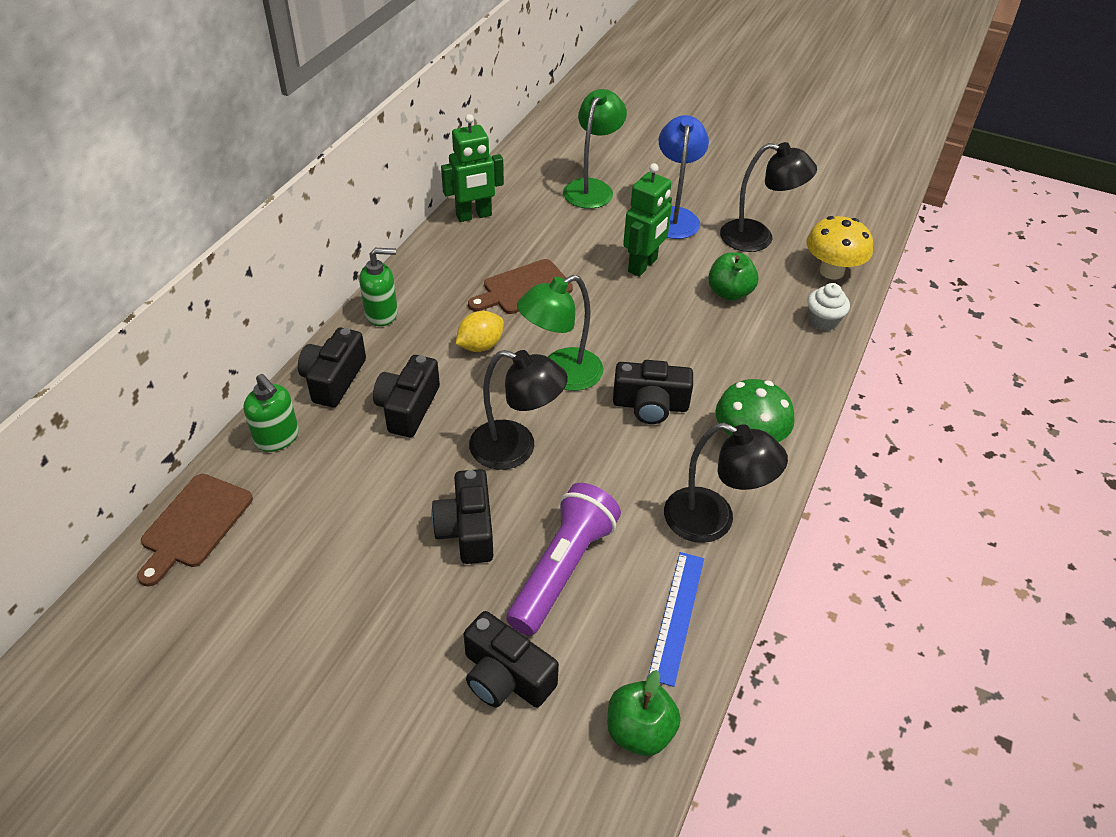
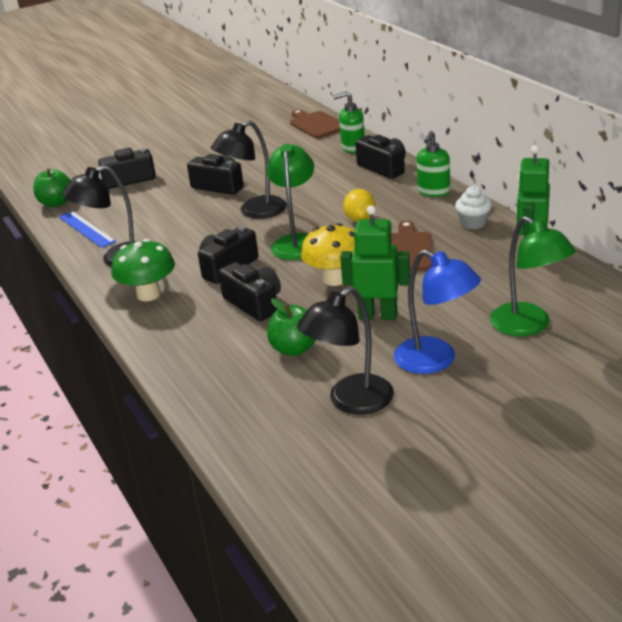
camera: 130 degrees right, 15 degrees down
(408, 408) = (331, 186): black camera -> black camera (254, 303)
(562, 569) = (159, 206): purple flashlight -> none
(643, 265) = (378, 315): green robot -> green robot turned 120 degrees clockwise
(823, 321) = (203, 386): white cupcake -> white cupcake (473, 223)
(831, 271) = (254, 427): yellow mushroom -> yellow mushroom (335, 279)

